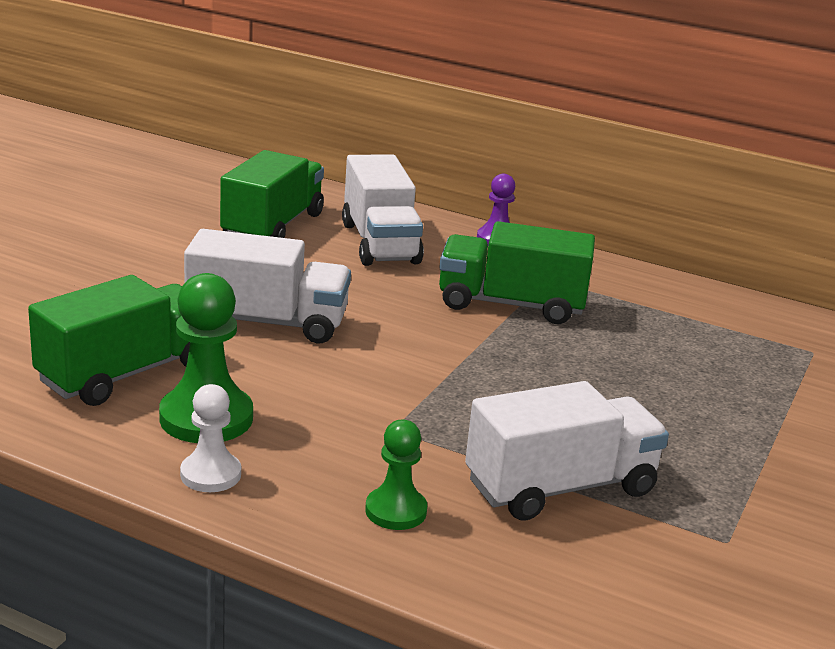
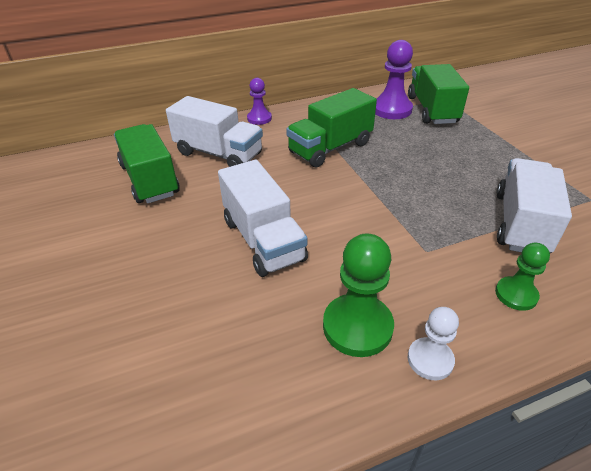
camera: 45 degrees left, 15 degrees up
(126, 373) = (266, 340): green truck -> green truck (432, 110)
(267, 322) = (263, 240): white truck -> white truck turned 105 degrees clockwise
(692, 318) = (391, 109): none -> purple pawn

